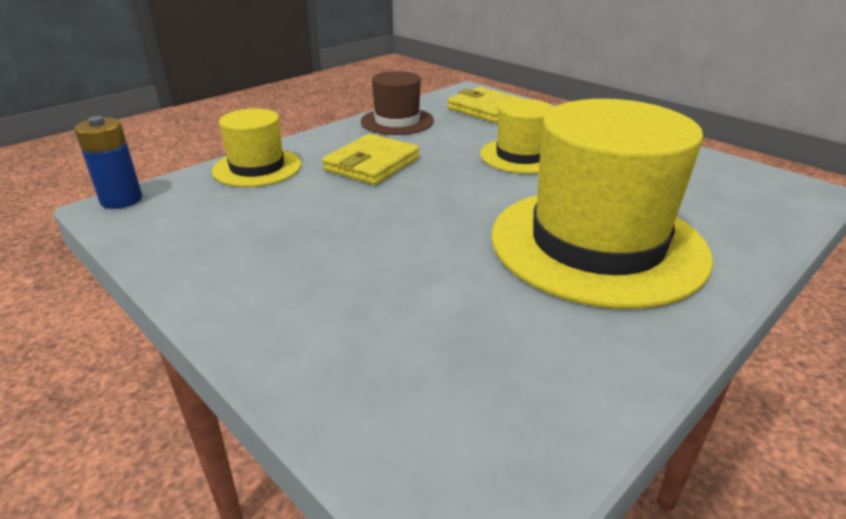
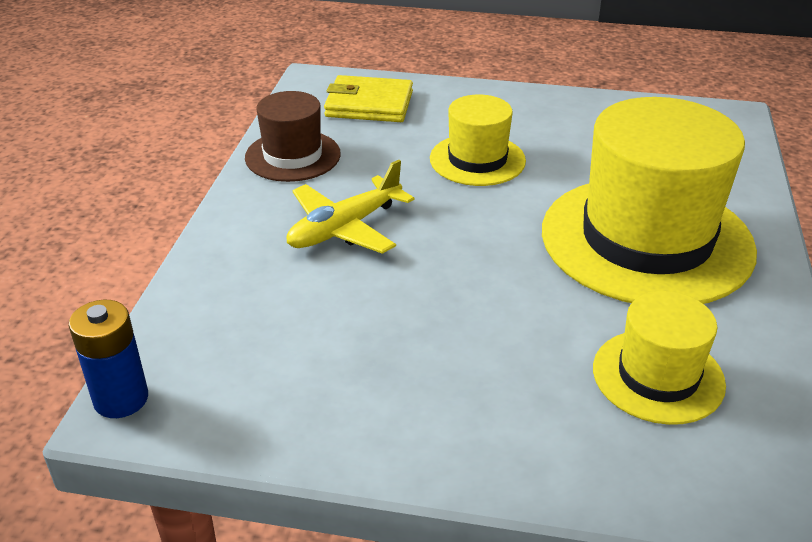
camera: 35 degrees left, 5 degrees up
(257, 168) = (222, 285): yellow hat -> yellow hat (658, 376)
(372, 164) = (345, 228): yellow wallet -> yellow plane

